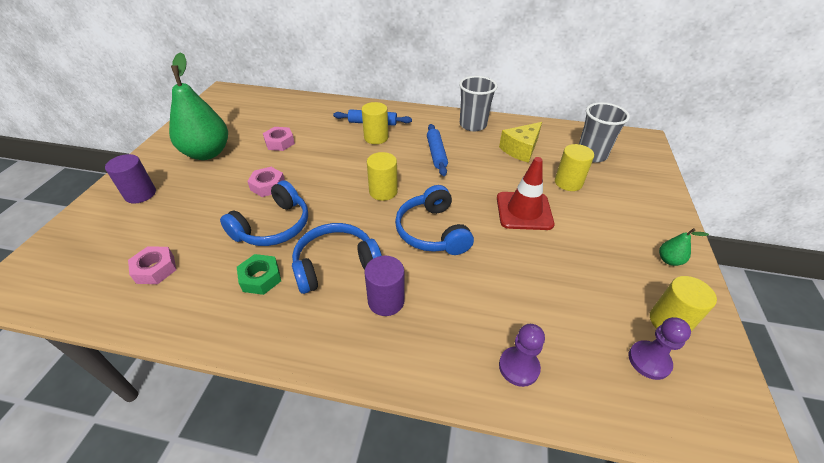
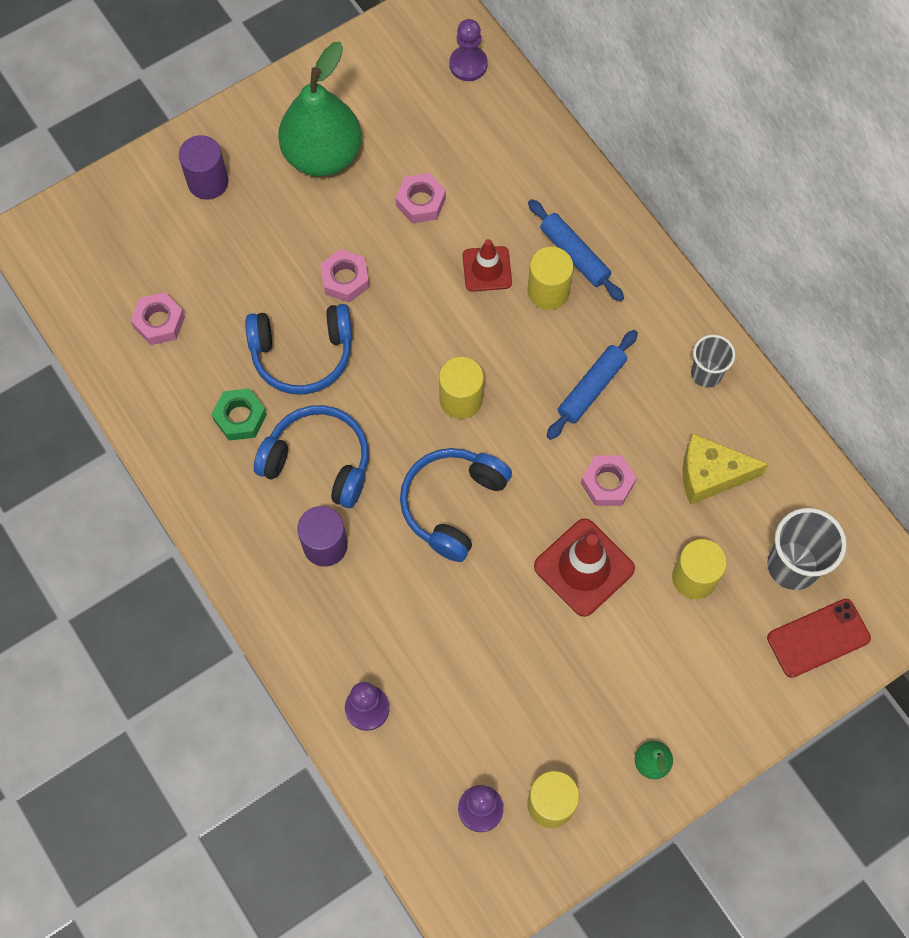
camera: 45 degrees right, 25 degrees up
(256, 99) = (468, 64): none -> purple pawn
(339, 145) = (487, 269): none -> red traffic cone
(473, 125) = (706, 373): grey cup -> grey cup, size x0.63
(488, 177) = (607, 483): none -> pink nut
(637, 168) = (818, 638): none -> red phone

